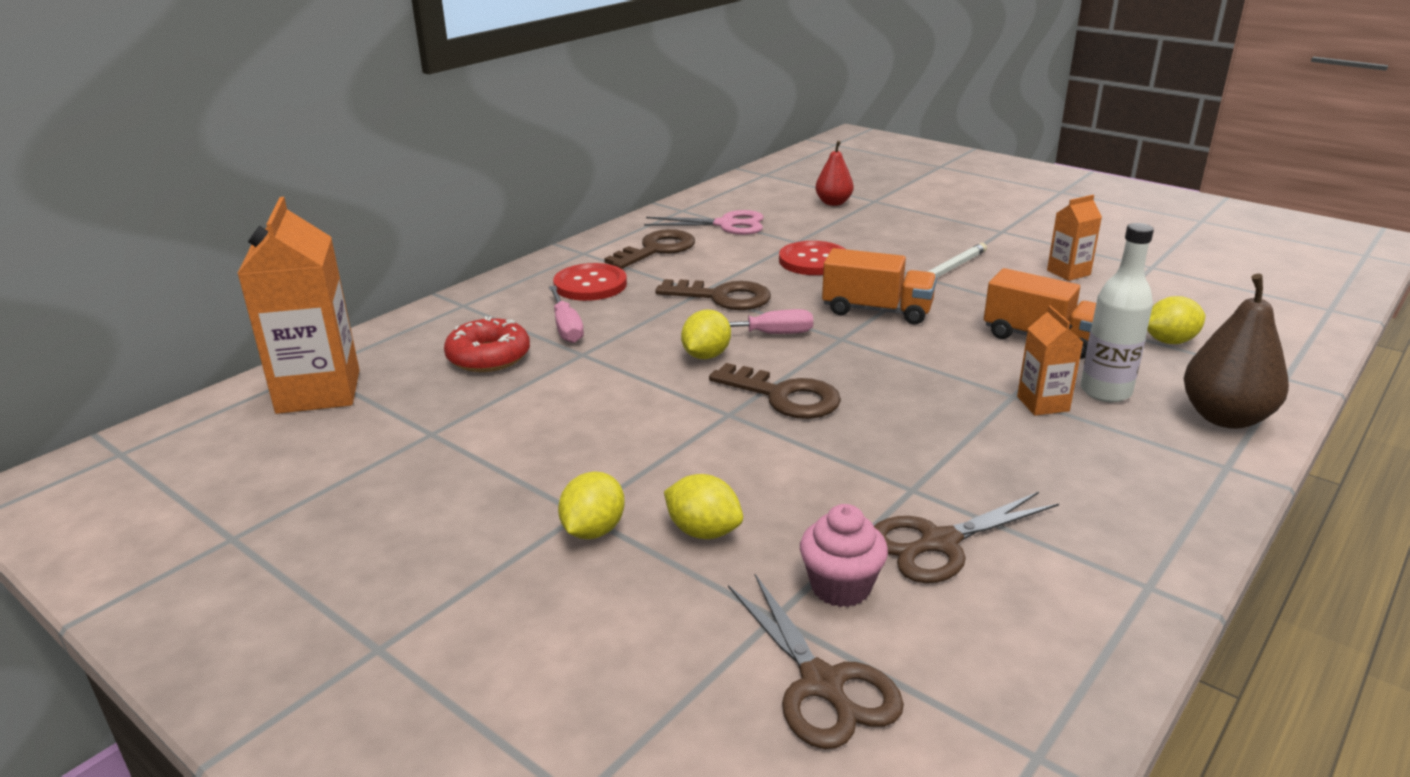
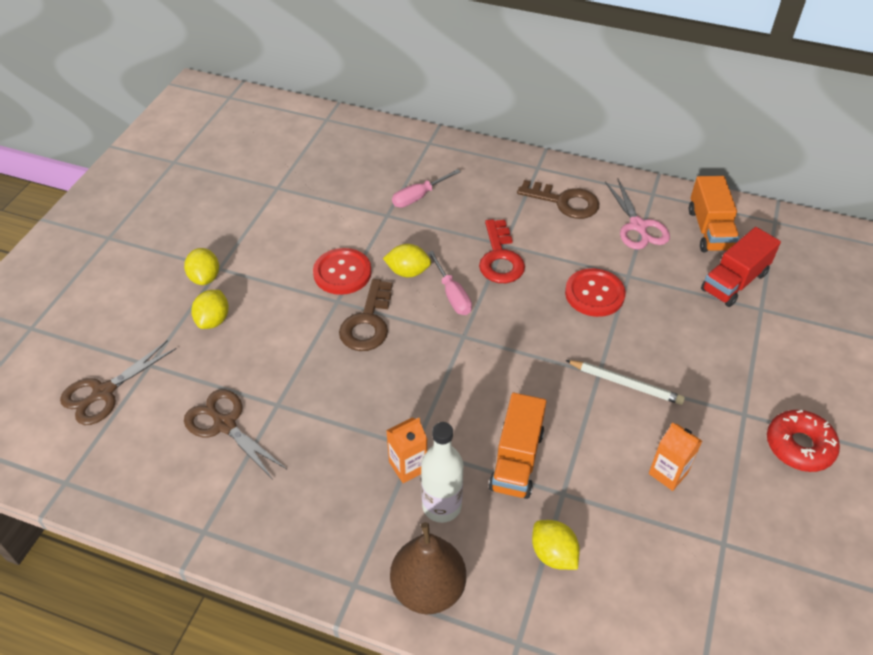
camera: 70 degrees right, 20 degrees up
(318, 391) = (304, 131): orange carton -> none
(488, 357) = (367, 178): red donut -> red donut (799, 446)
(590, 285) = (486, 187): red button -> red button (342, 273)
(593, 530) = (205, 277): yellow lemon -> yellow lemon turned 75 degrees clockwise
(723, 297) = (500, 258): brown key -> red key
(833, 203) = (734, 282): red pear -> red truck
(840, 587) = (177, 386): pink cupcake -> none
(877, 310) = (520, 348): orange truck -> orange truck (709, 230)

